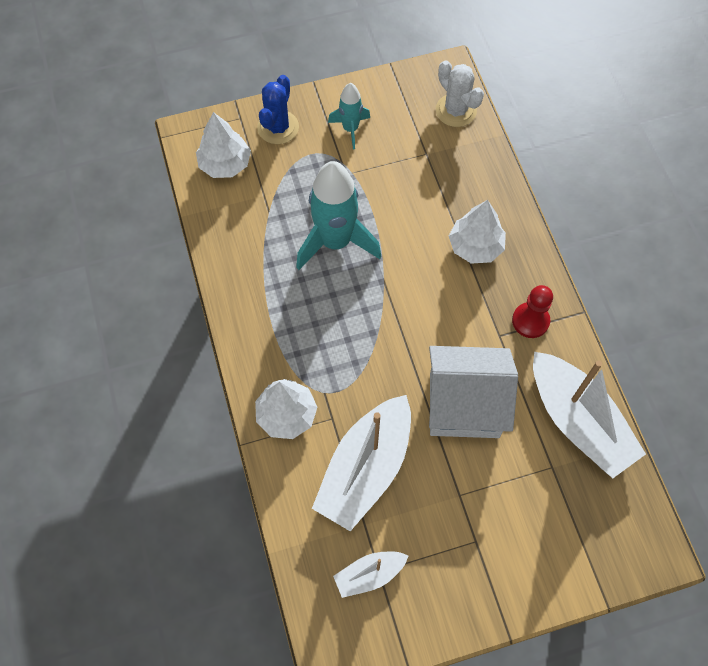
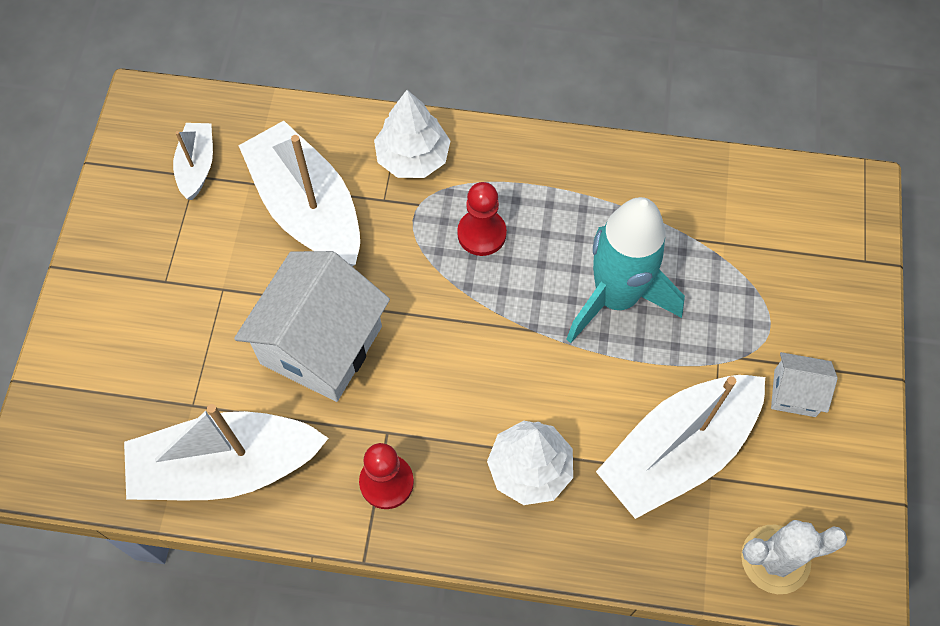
camera: 115 degrees right, 0 degrees up
(225, 164) = (792, 216): white tree -> none
(278, 127) = (831, 301): blue cactus -> none
(328, 340) = (481, 234): none -> red pawn
(350, 129) = (794, 393): turquoise rocket -> white house
(420, 175) = (677, 451): none -> white boat

